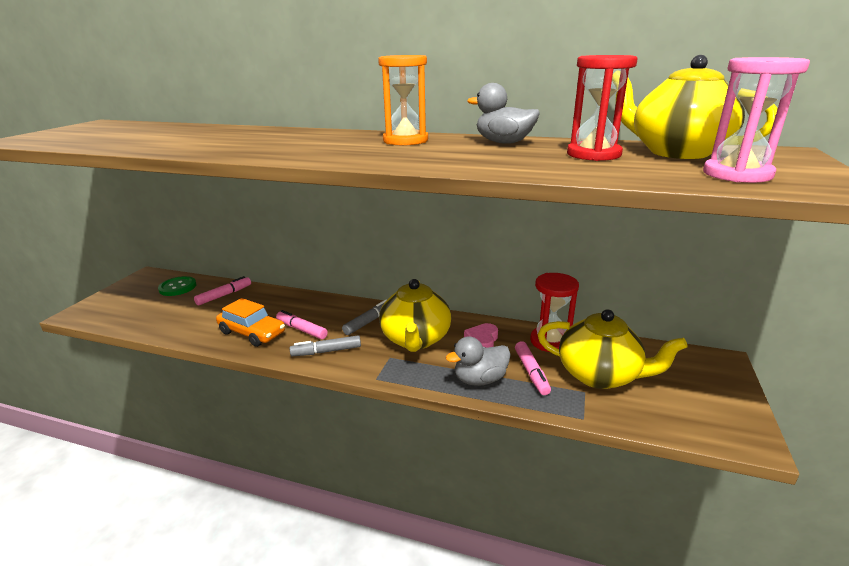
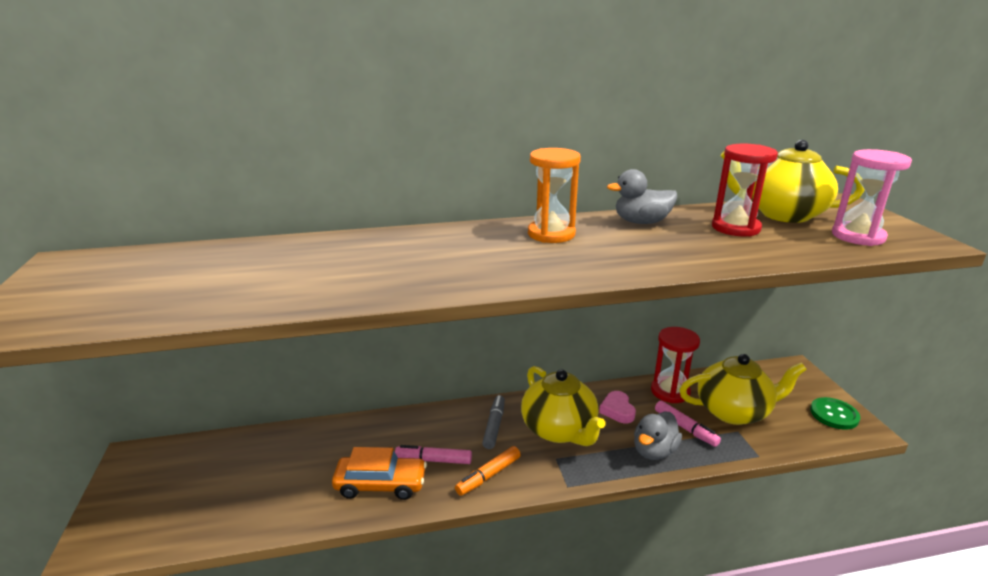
camera: 30 degrees left, 0 degrees up
(177, 287) = (205, 458): green button -> green button (834, 414)
(224, 295) = (286, 448): pink marker -> none
(326, 351) = (488, 476): grey marker -> orange marker

